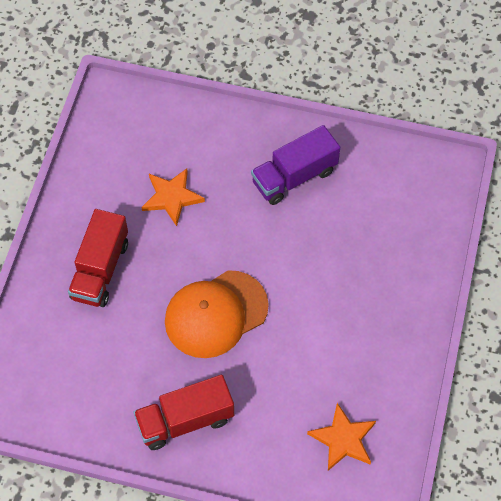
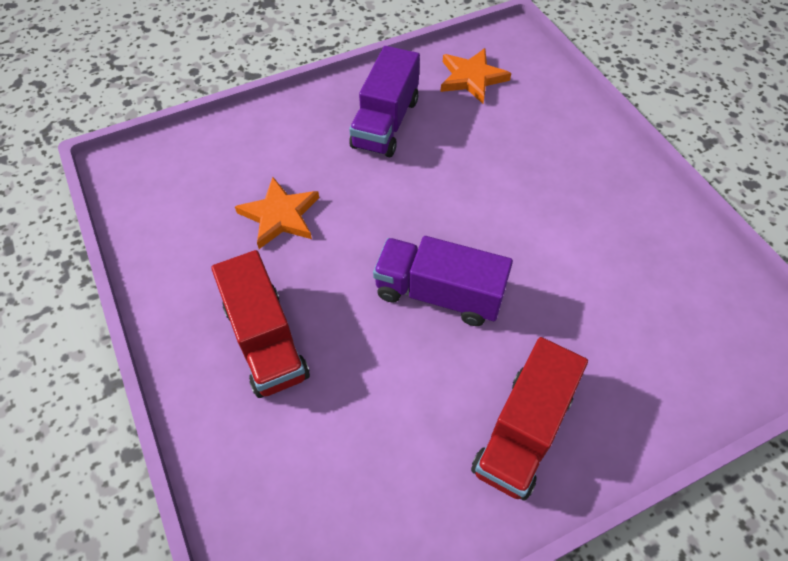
camera: 40 degrees left, 5 degrees down
(216, 314) = (438, 294): orange cap -> purple truck
(343, 439) = (689, 319): orange star -> orange star (471, 78)

